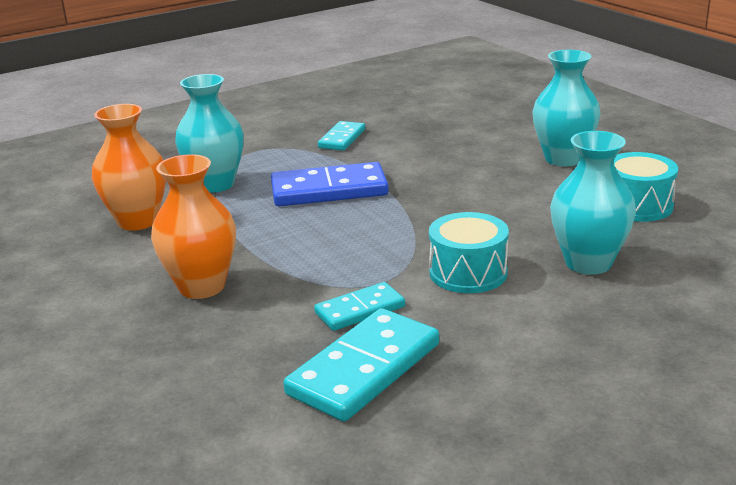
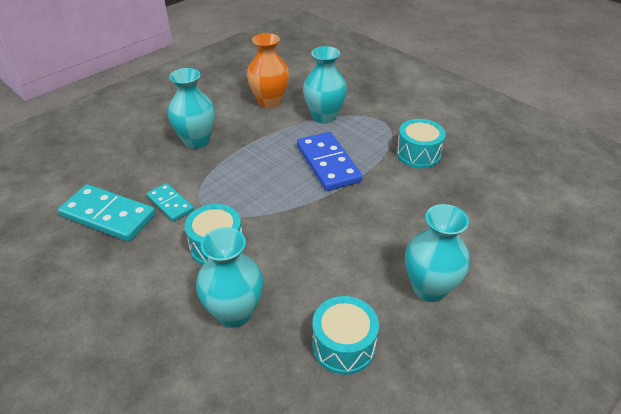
camera: 75 degrees right, 15 degrees up
(202, 286) = (196, 141): orange vase -> turquoise vase
(342, 139) = (418, 154): turquoise domino -> turquoise drum

